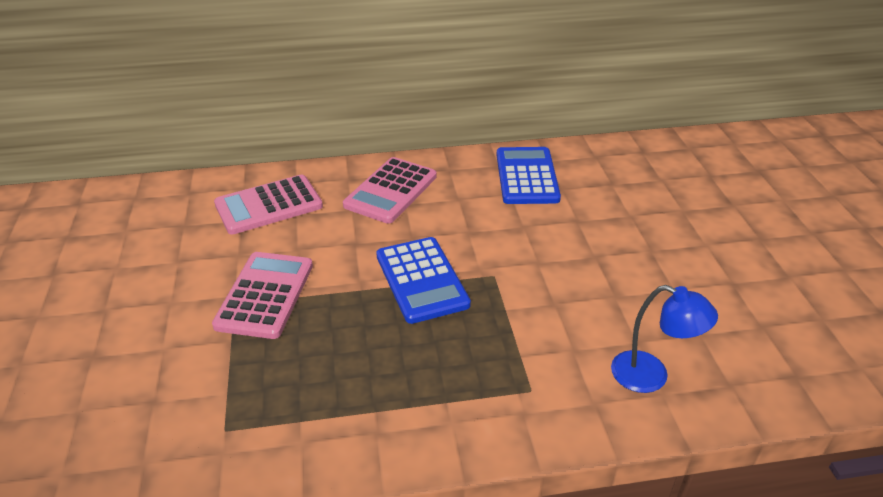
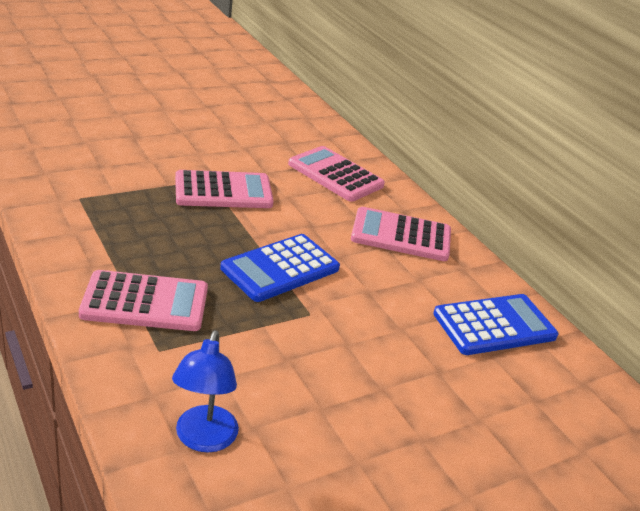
camera: 65 degrees right, 5 degrees down
(454, 391) = (145, 302): none -> pink calculator

